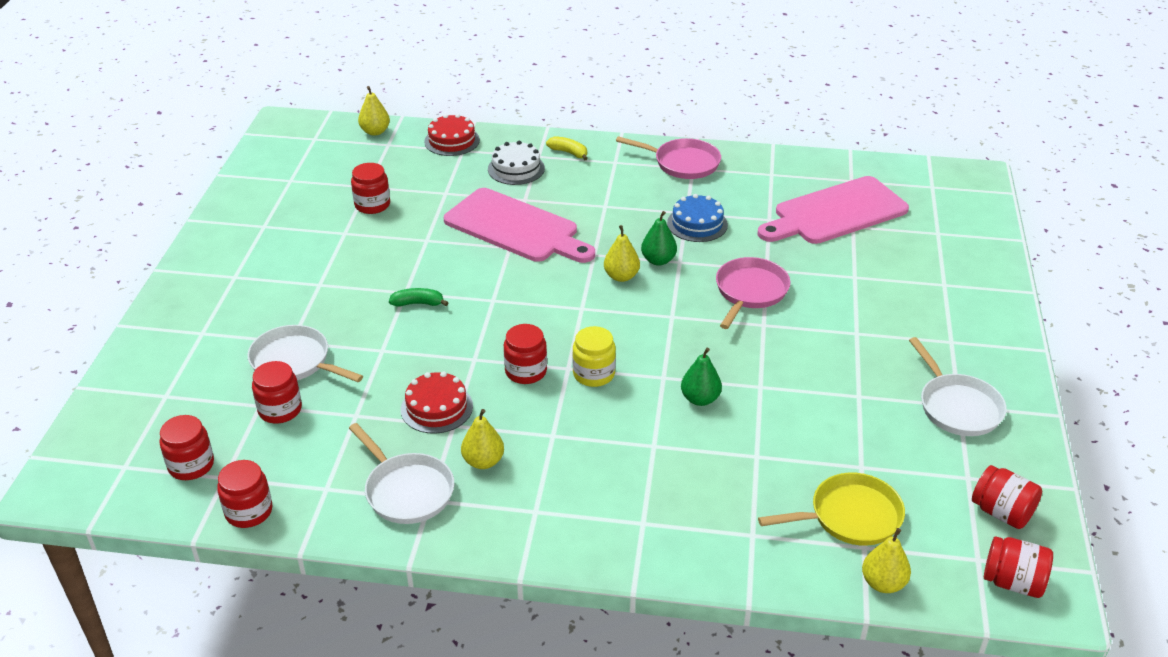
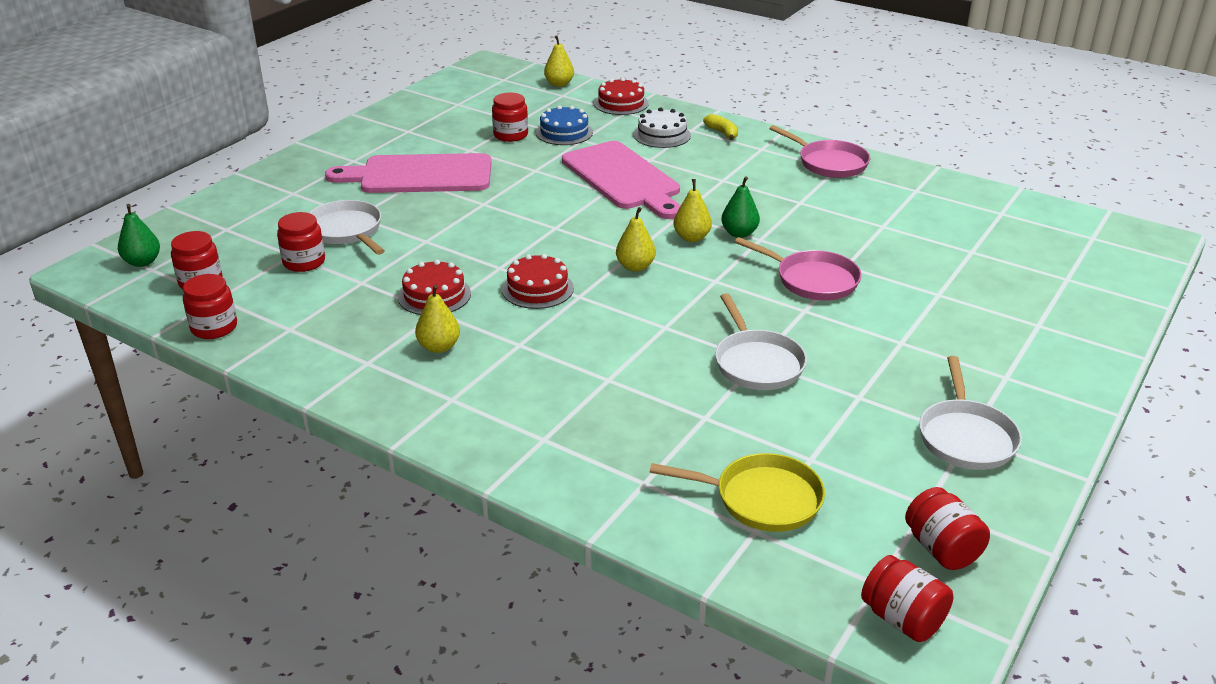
camera: 25 degrees right, 5 degrees down
(407, 490) = (354, 350): white pan -> white pan (757, 363)
(418, 303) = (486, 214): green banana -> none
(526, 371) = (537, 288): red jar -> red cake
(593, 374) = (599, 307): yellow jar -> none
(697, 224) = (803, 213): blue cake -> blue cake (564, 132)
(700, 399) = (686, 354): green pear -> green pear (142, 262)
(750, 292) = (812, 280): pink pan -> pink pan turned 75 degrees clockwise
(835, 213) = (961, 236): pink cutting board -> pink cutting board (420, 175)
(883, 583) = (749, 570): yellow pear -> yellow pear (635, 267)

